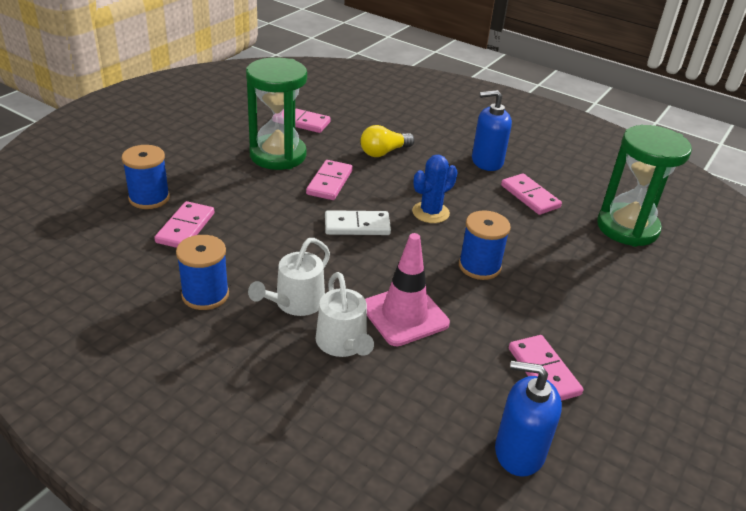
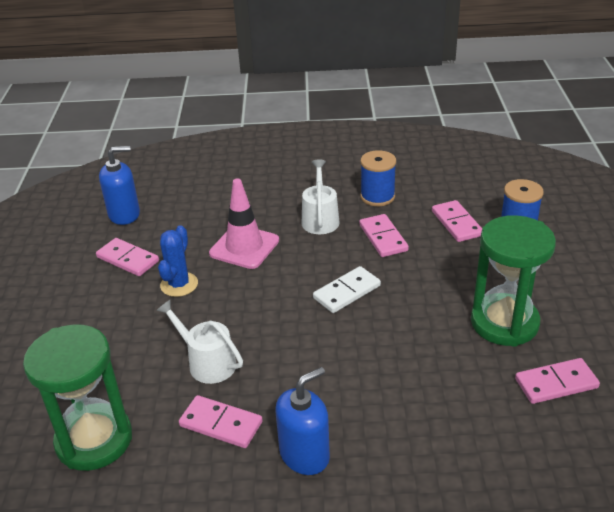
camera: 150 degrees right, 0 degrees up
(329, 182) = (421, 321): pink domino -> pink domino (383, 238)
(343, 343) = (266, 214): white watering can -> white watering can (207, 362)
(384, 152) = (422, 393): yellow light bulb -> none
(430, 212) = (302, 341): blue cactus -> blue cactus (179, 284)
(479, 266) = (218, 311): blue spool -> none

